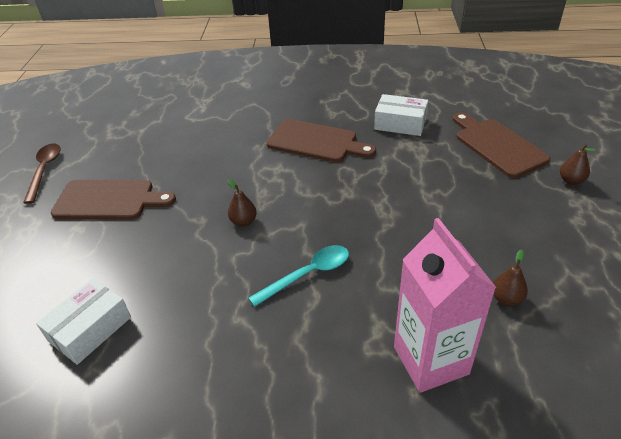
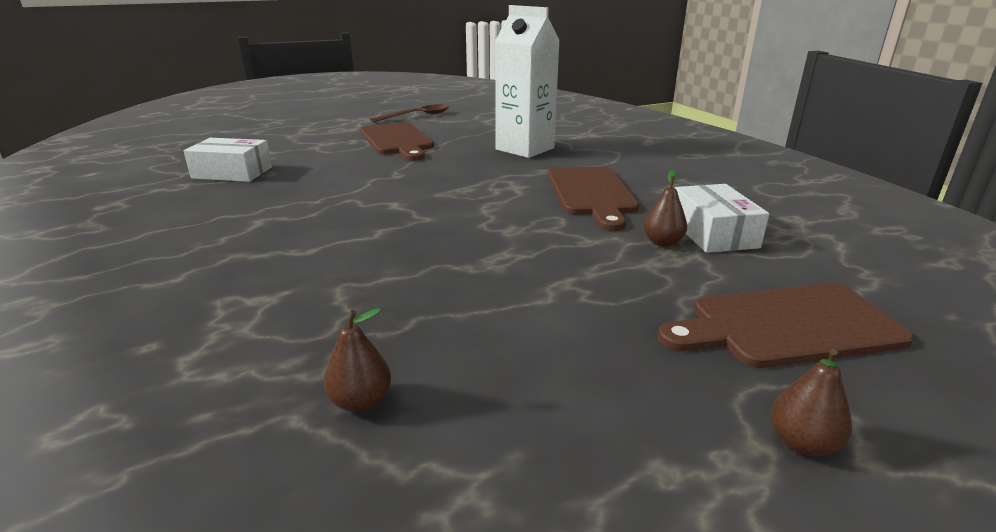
camera: 60 degrees right, 15 degrees down
(205, 140) = (525, 149): none -> white carton
(243, 221) = (408, 192): brown pear -> brown pear (662, 242)
(308, 274) = (341, 239): turquoise spoon -> none
(431, 360) = (207, 349): pink carton -> none
(497, 146) = (787, 326): brown cutting board -> brown cutting board turned 135 degrees counterclockwise

